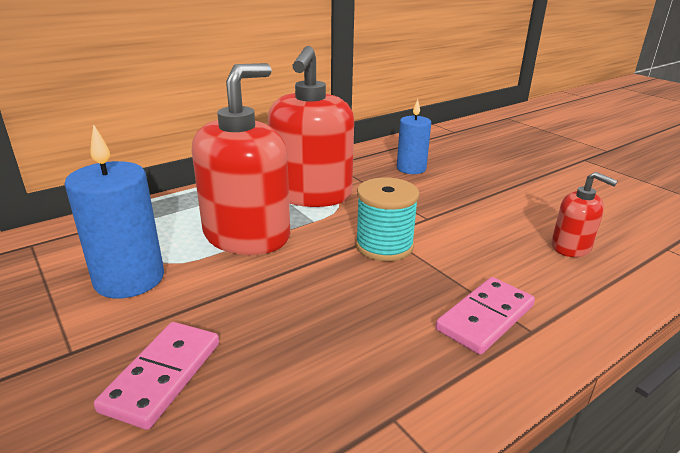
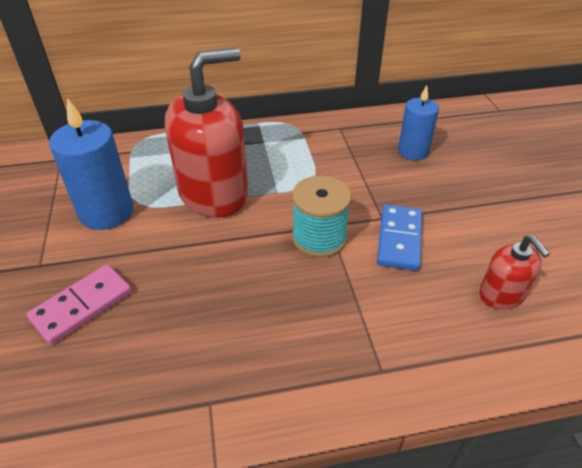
camera: 25 degrees right, 15 degrees up
(311, 194) = (295, 161): red soap dispenser -> none
(456, 230) = (399, 239): none -> blue domino
(485, 318) = (350, 343): pink domino -> none

